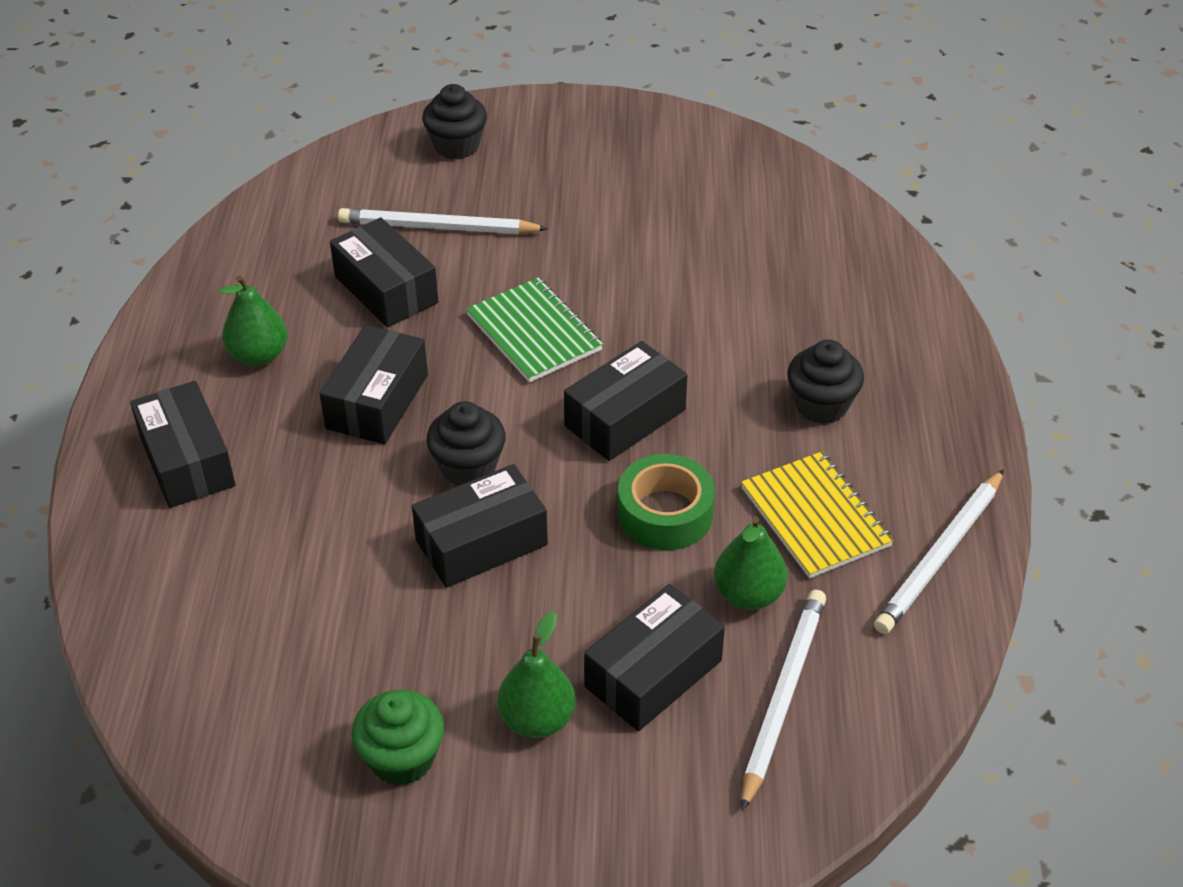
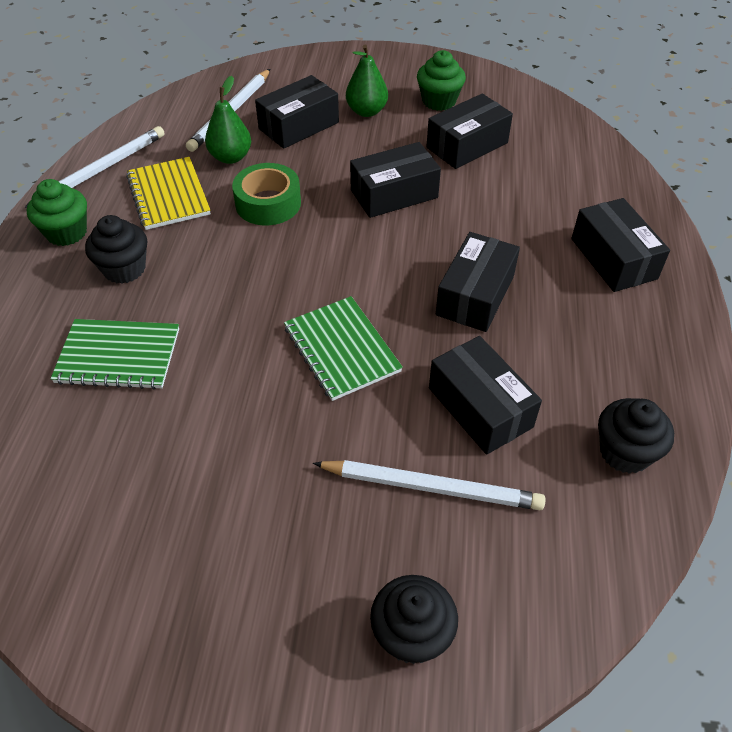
camera: 175 degrees left, 5 degrees up
(259, 355) = (585, 344): green pear -> none
(468, 467) = (402, 241): black cupcake -> black cupcake (625, 452)
(625, 418) = (279, 269): black box -> black box (467, 145)
(777, 311) = (118, 356): none -> green notebook
(926, 449) = (66, 232): none -> green cupcake

